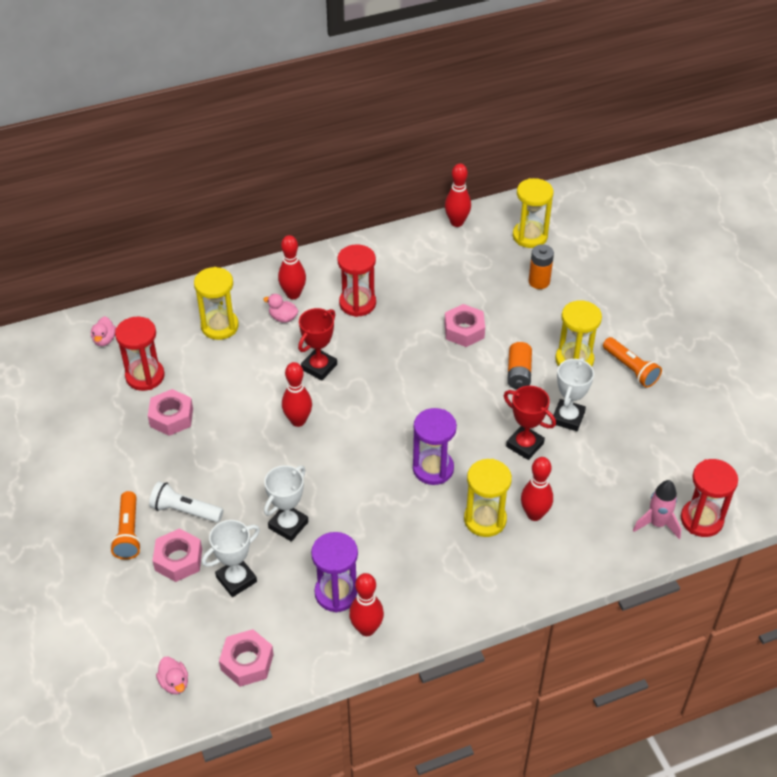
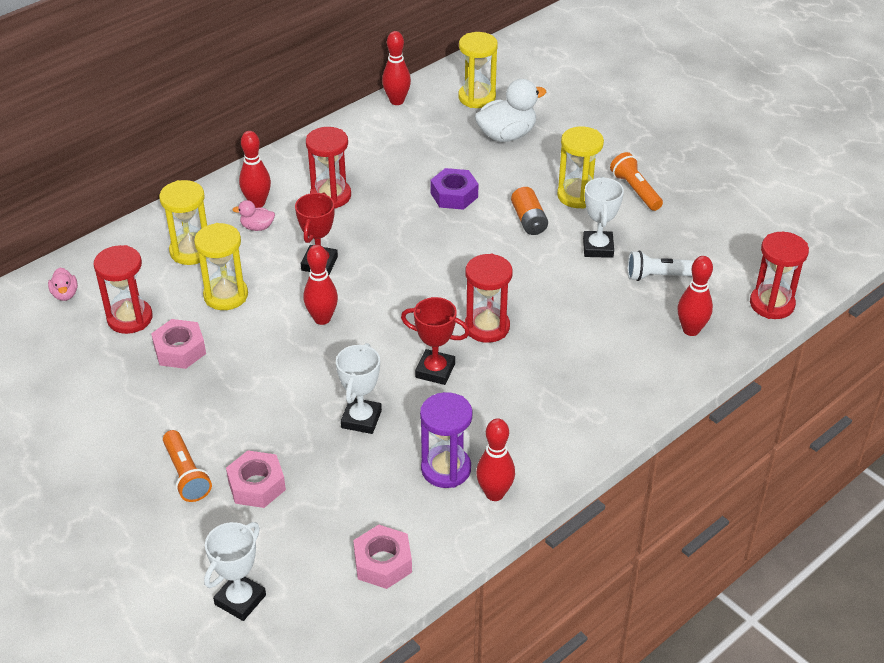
camera: 20 degrees left, 5 degrees down
(174, 683) = (312, 607): pink duck -> none
(185, 511) = (240, 436): white flashlight -> white flashlight (660, 276)
(236, 579) = (331, 486): white trophy -> white trophy (240, 600)
(433, 468) = (487, 327): purple hourglass -> red hourglass
(464, 330) = (454, 195): pink nut -> purple nut
(485, 519) = (563, 359): yellow hourglass -> yellow hourglass (226, 295)
(524, 445) = (568, 282): red trophy -> red trophy (435, 370)
(534, 514) = (610, 342): red bowling pin -> red bowling pin (691, 330)
(539, 282) = (506, 135): orange battery -> white duck
(630, 369) = (635, 190): orange flashlight -> orange flashlight turned 150 degrees counterclockwise
(657, 524) = (732, 319): pink rocket -> none

